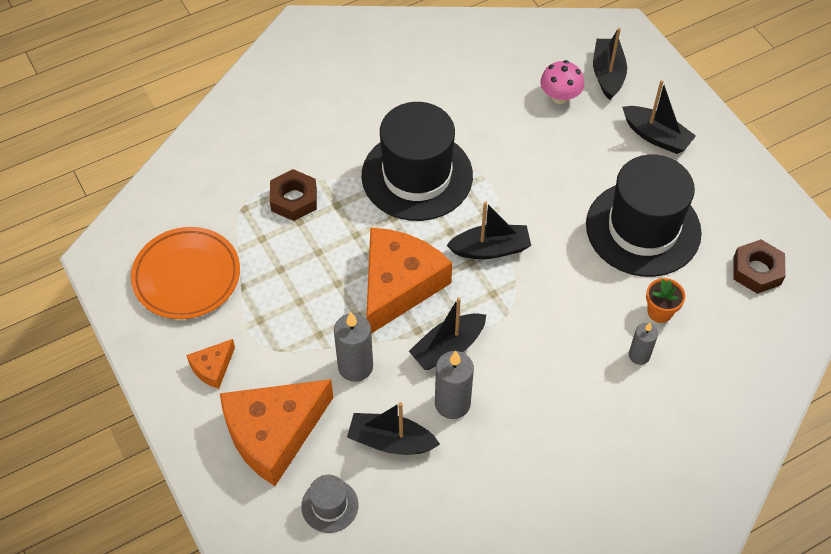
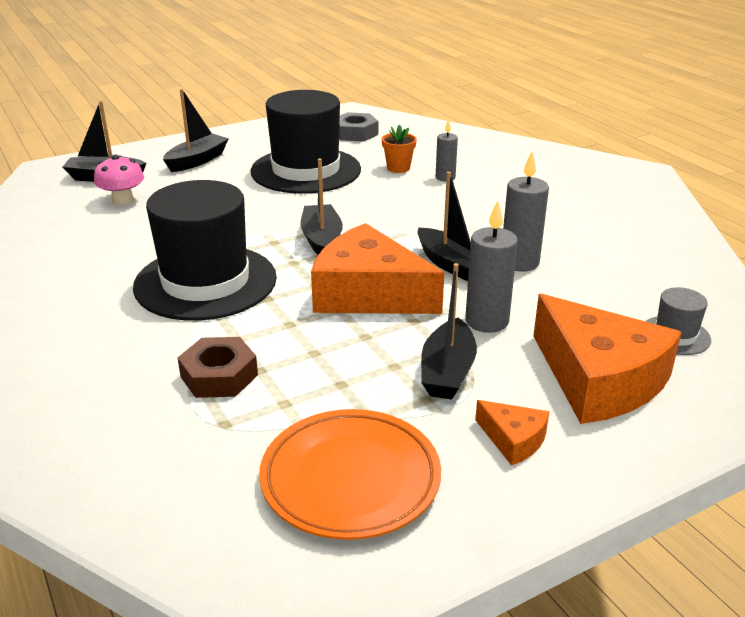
camera: 90 degrees left, 25 degrees down
(391, 441) = (577, 297): black boat -> black boat (447, 372)
(757, 270) = (355, 133): brown nut -> grey nut

